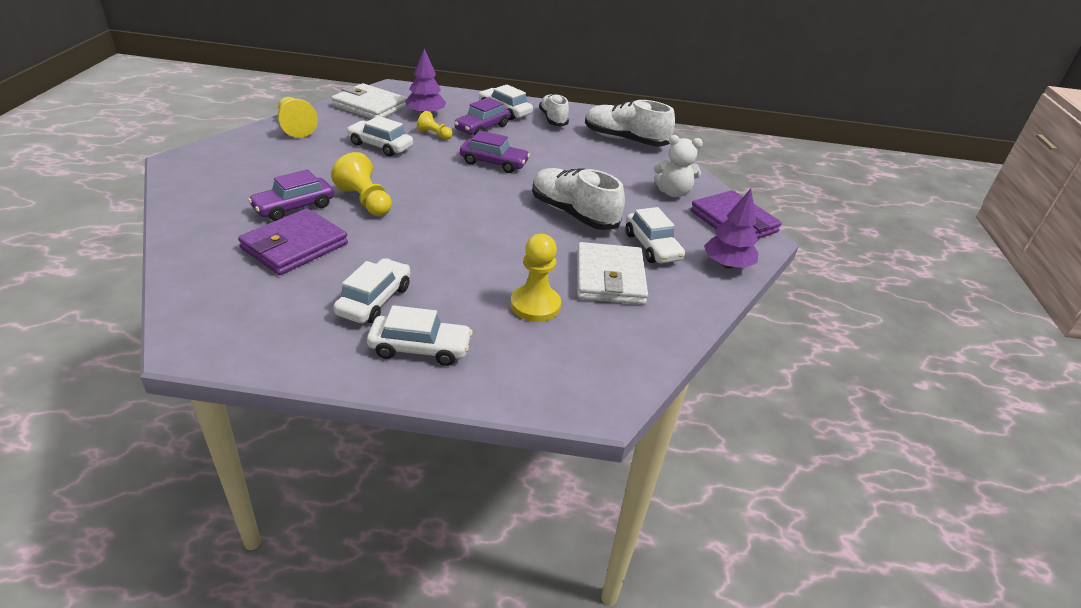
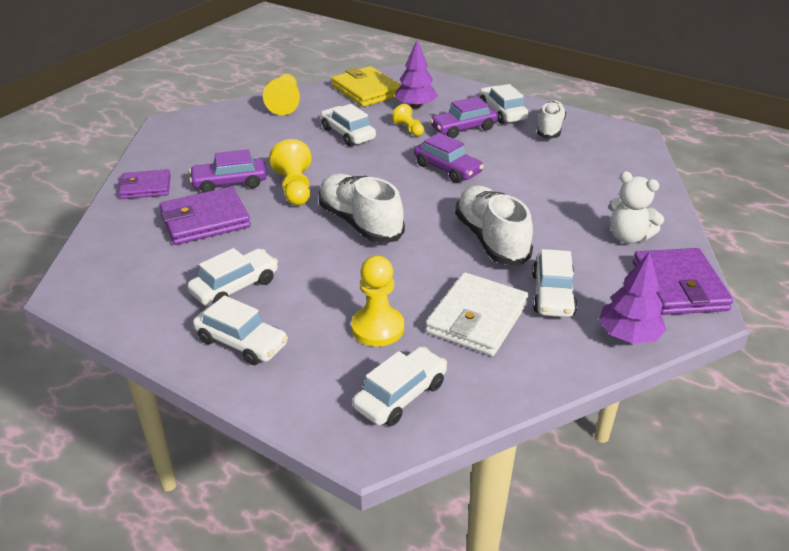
camera: 30 degrees right, 0 degrees up
(201, 226) = (145, 187): none -> purple wallet
(369, 106) = (367, 90): white wallet -> yellow wallet
(597, 355) = (400, 395): none -> white car
(624, 140) = (617, 164): white shoe -> white shoe (360, 223)

